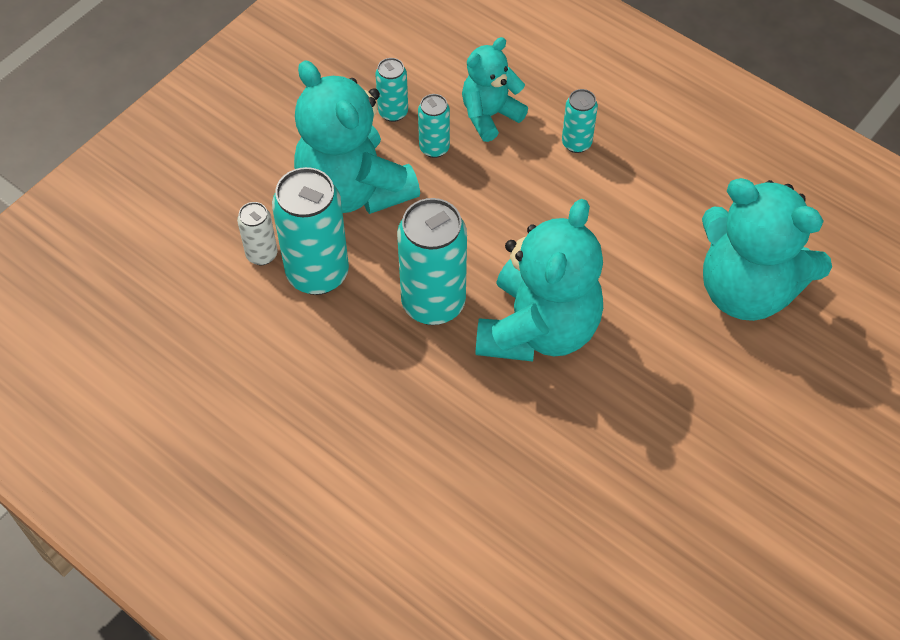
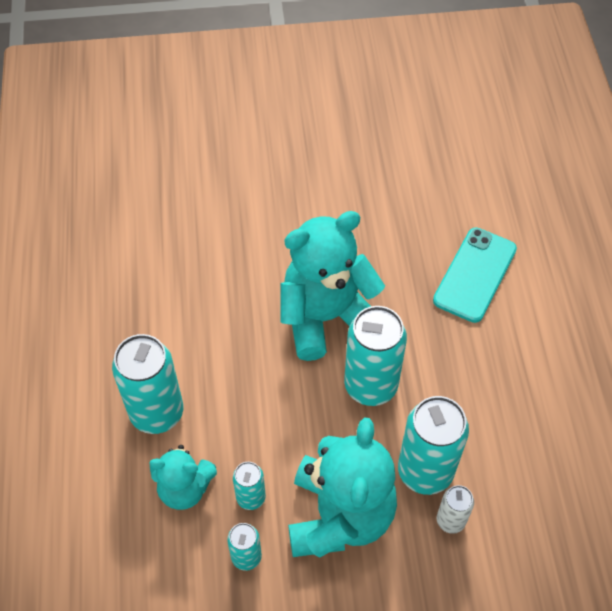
camera: 135 degrees left, 0 degrees up
(447, 497) = (474, 275): none -> turquoise phone
(576, 143) = (157, 413): turquoise can -> turquoise can, size x1.94
(746, 289) = (185, 240): turquoise teddy bear -> none

